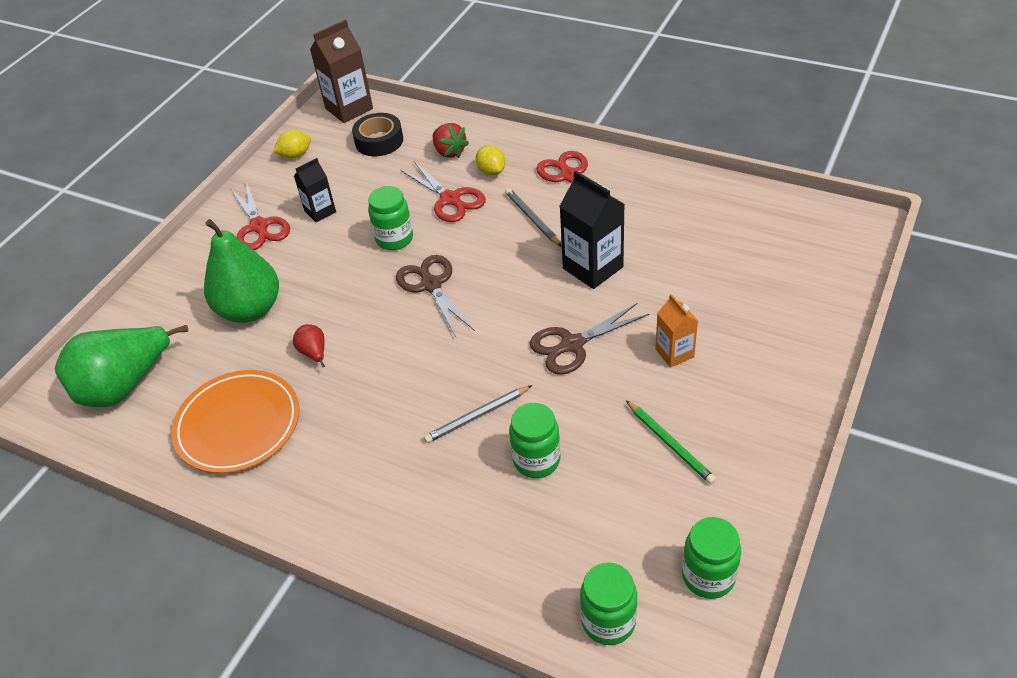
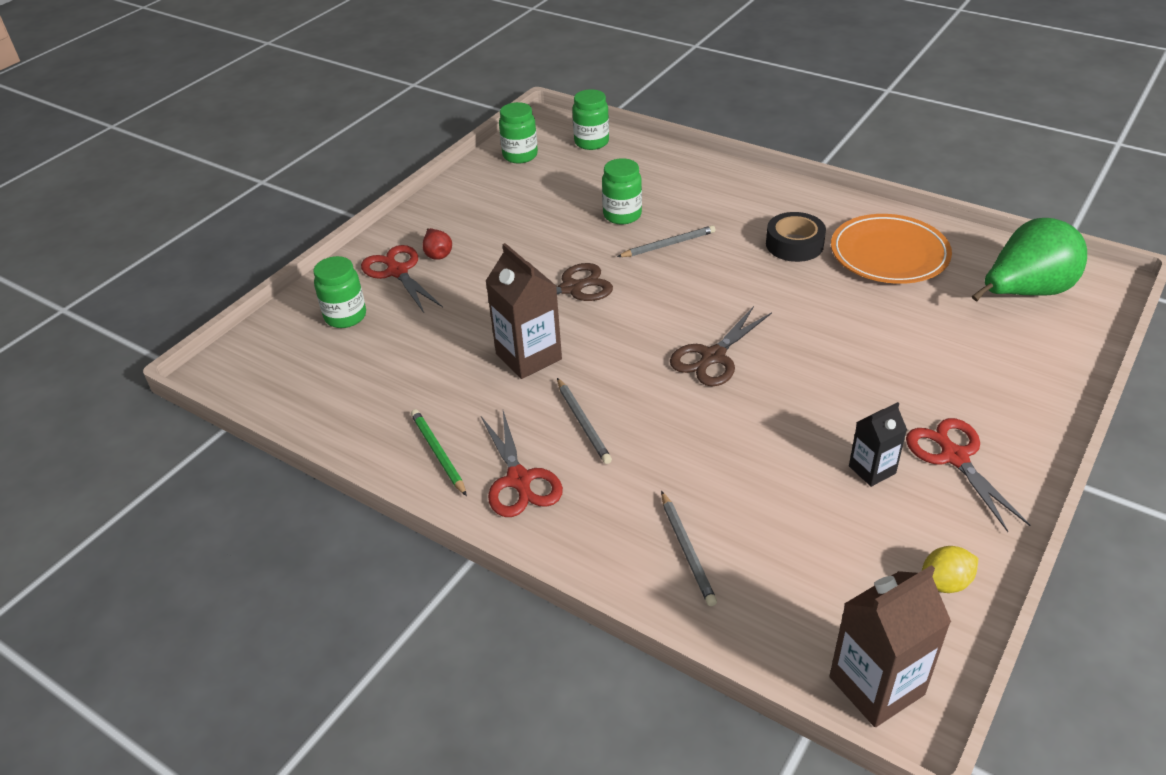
camera: 175 degrees left, 5 degrees down
(250, 309) = (920, 352): green pear -> none
(314, 353) = (832, 303): red pear -> red pear (437, 254)
(379, 141) = (805, 592): black tape -> black tape (794, 244)
(394, 239) = (760, 417): green jar -> green jar (345, 316)
(431, 284) = (712, 357): brown scissors -> brown scissors turned 60 degrees clockwise
(449, 152) = (687, 550): red strawberry -> grey pencil
(451, 200) = (687, 464): red scissors -> red scissors (397, 271)
(491, 171) = (626, 503): yellow lemon -> none
(593, 268) = (528, 356): black carton -> brown carton
(670, 443) = (514, 217): green pencil -> green pencil (438, 453)
(674, 353) = (480, 274): orange carton -> none

